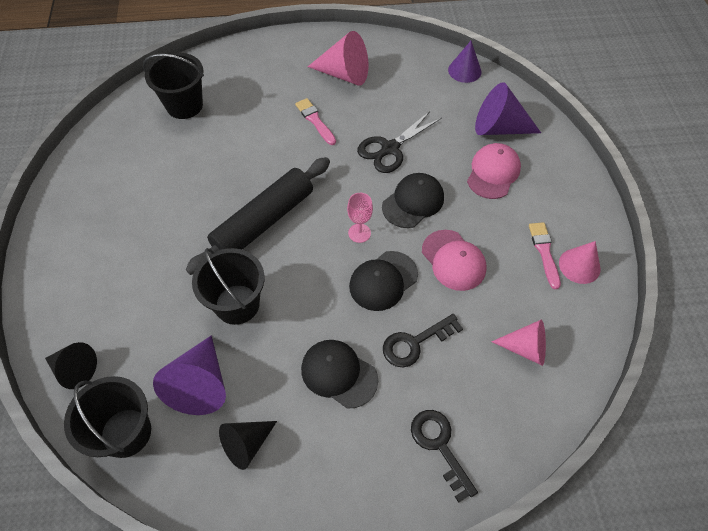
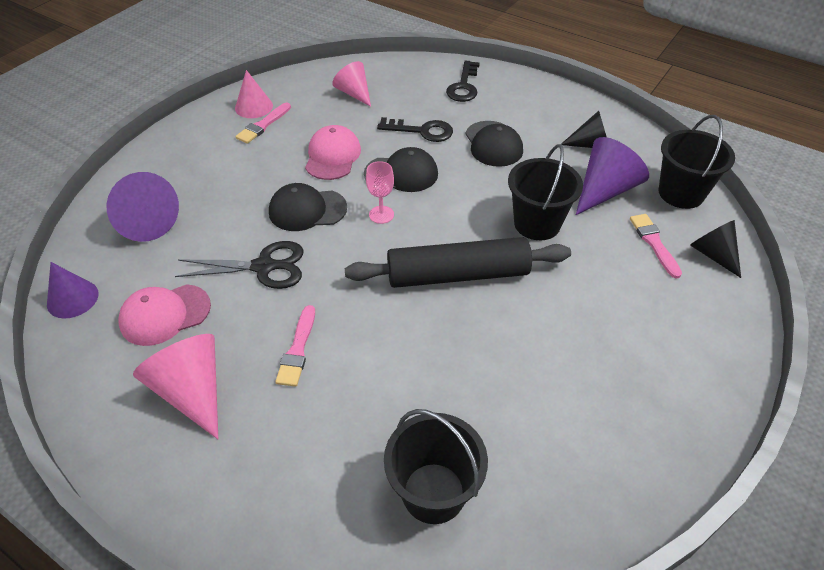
camera: 140 degrees left, 10 degrees down
(130, 348) = (654, 243): none -> pink brush
(493, 173) = (211, 191): pink cap -> pink cap (165, 315)

